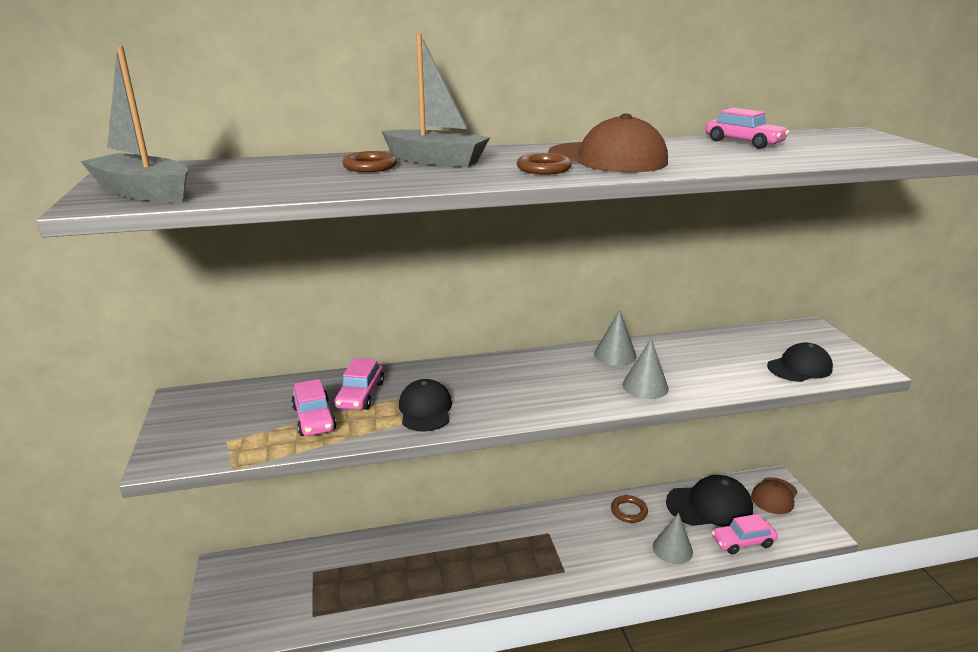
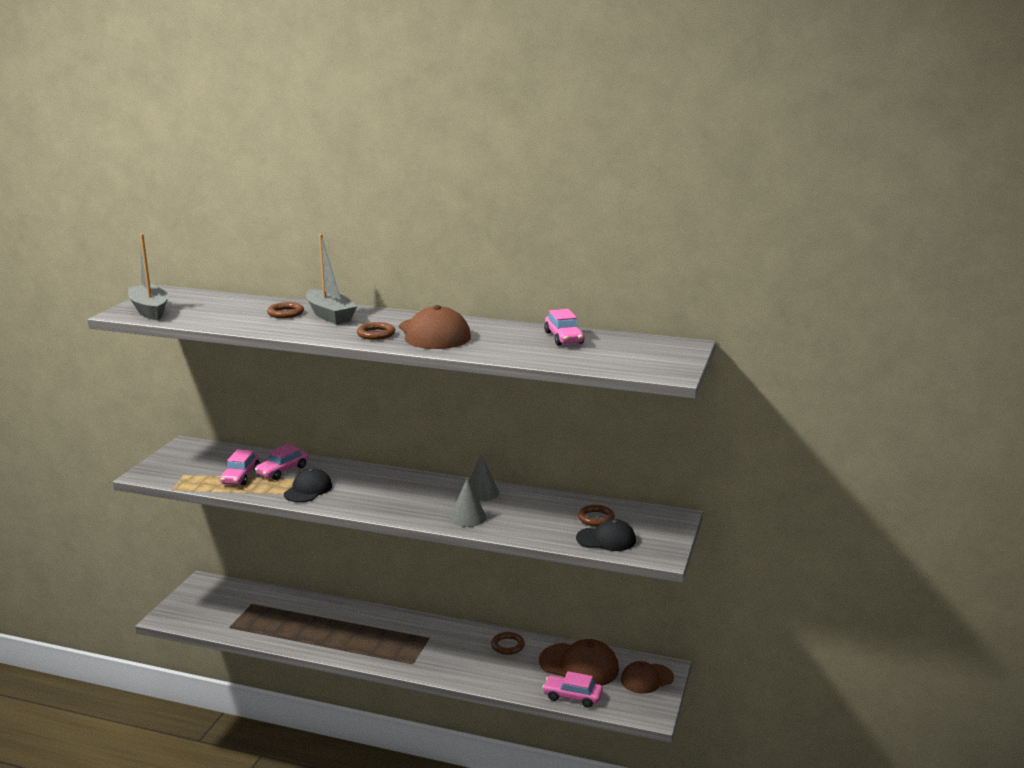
camera: 30 degrees right, 5 degrees down
(672, 549) = (509, 680): grey cone -> none
(709, 506) = (579, 665): black cap -> brown cap
(755, 349) = (596, 518): none -> brown ring

